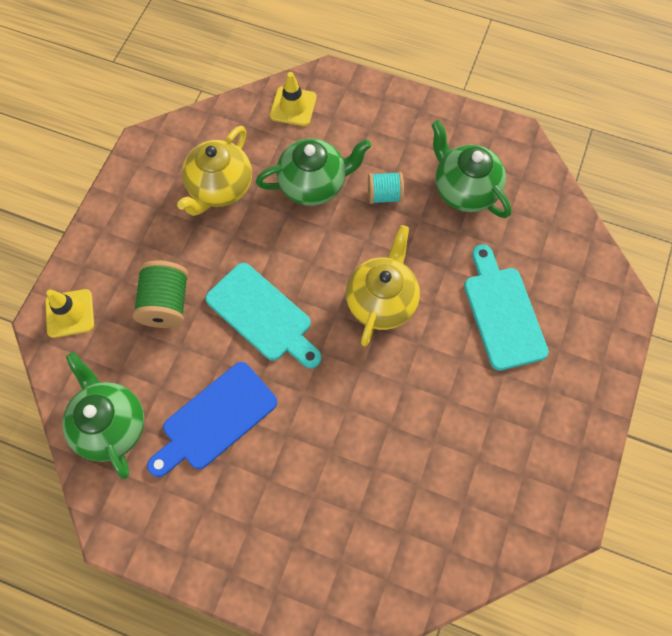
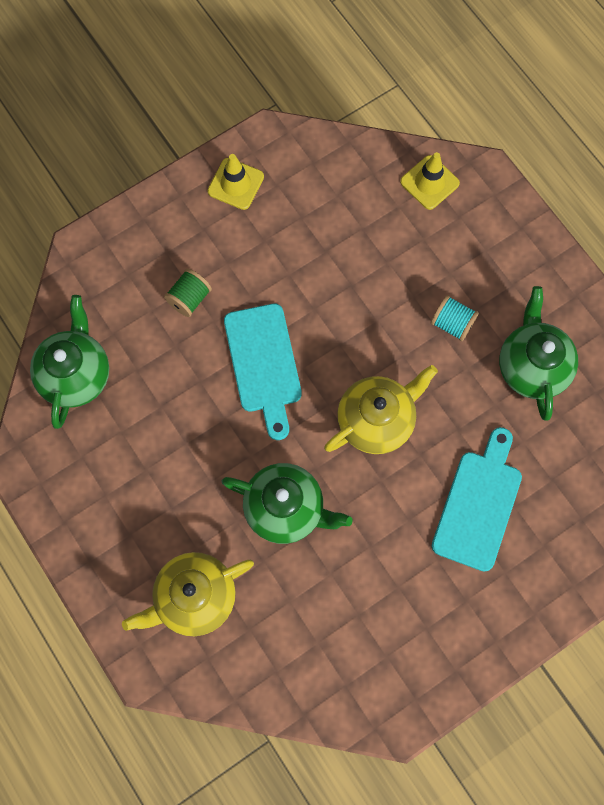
camera: 35 degrees right, 5 degrees up
(70, 313) = (105, 255): yellow traffic cone -> yellow traffic cone (235, 184)
(166, 303) = (189, 298): green spool -> green spool, size x0.66
(215, 419) = (162, 428): blue cutting board -> none
(220, 188) = (307, 221): yellow teapot -> yellow teapot (194, 597)
(313, 185) = (394, 272): green teapot -> green teapot (285, 509)

